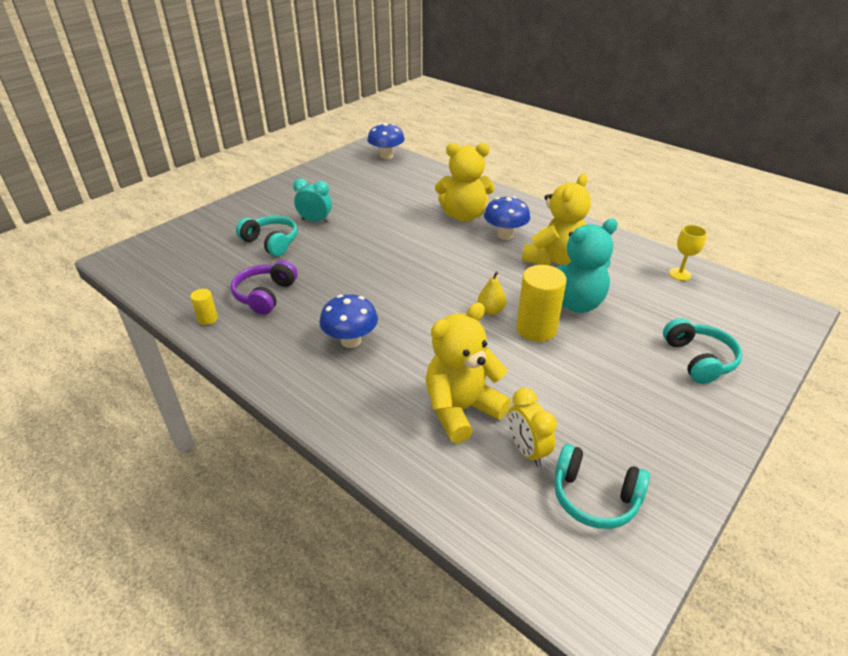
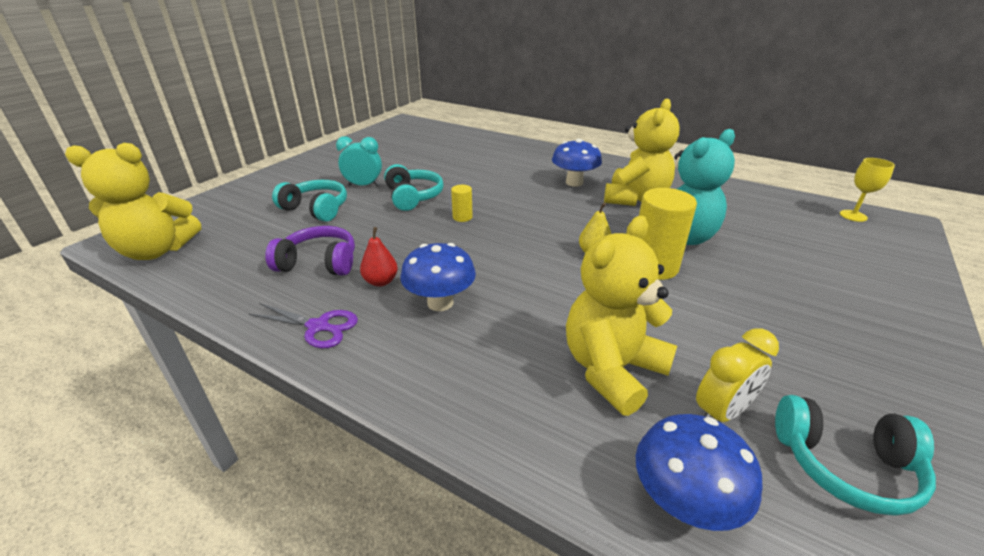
camera: 10 degrees left, 5 degrees down
(207, 319) = (245, 297): yellow cylinder -> yellow cylinder (462, 217)
(257, 349) = (318, 327): none -> purple scissors
(265, 295) = (319, 263): purple headphones -> purple headphones turned 90 degrees clockwise
(310, 317) = (381, 281): none -> red pear
(386, 156) = (425, 127): blue mushroom -> blue mushroom (683, 502)
(464, 215) = (524, 169): yellow teddy bear -> yellow teddy bear (157, 251)
(527, 450) = (721, 412): yellow clock -> yellow clock turned 90 degrees counterclockwise
(680, 274) = (768, 201): yellow goblet -> yellow goblet (853, 216)
(698, 359) = (845, 279): turquoise headphones -> turquoise headphones (413, 197)

